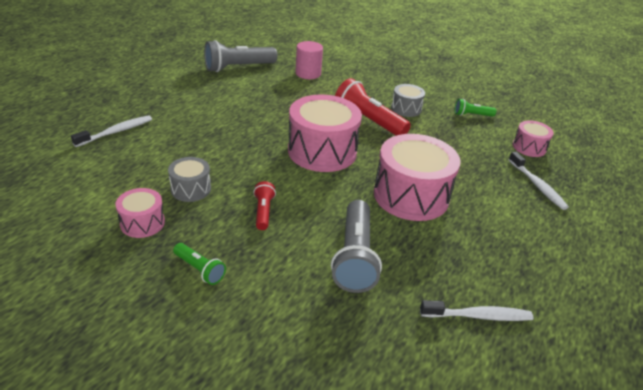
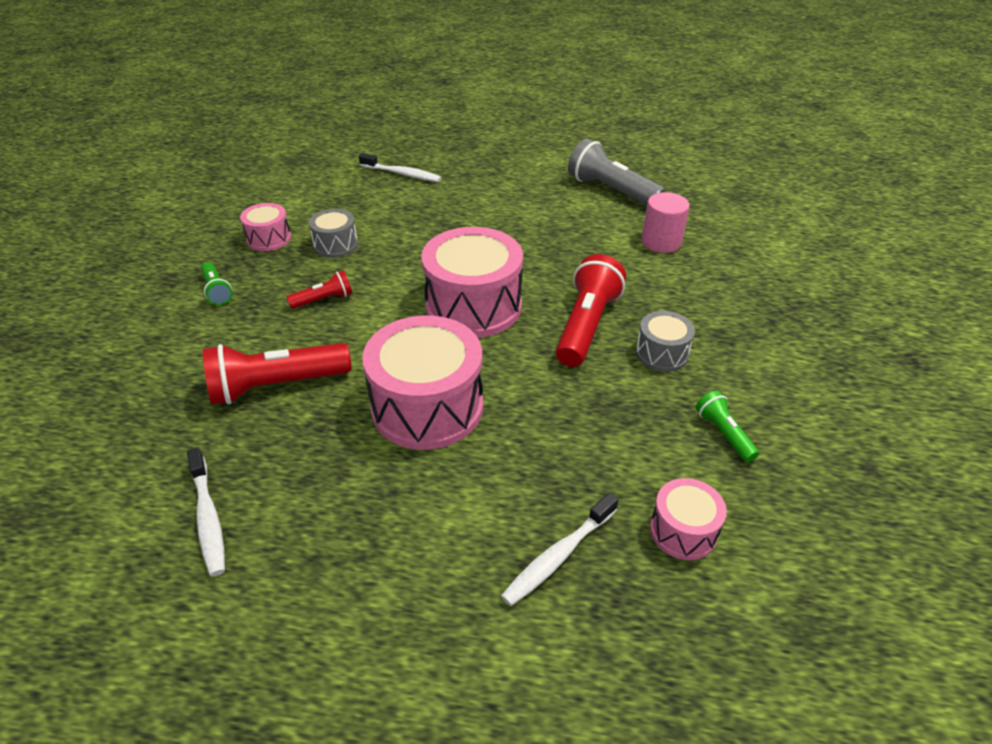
camera: 70 degrees right, 5 degrees up
(200, 269) = (217, 291): green flashlight -> green flashlight turned 45 degrees counterclockwise
(355, 257) = (276, 386): grey flashlight -> red flashlight

